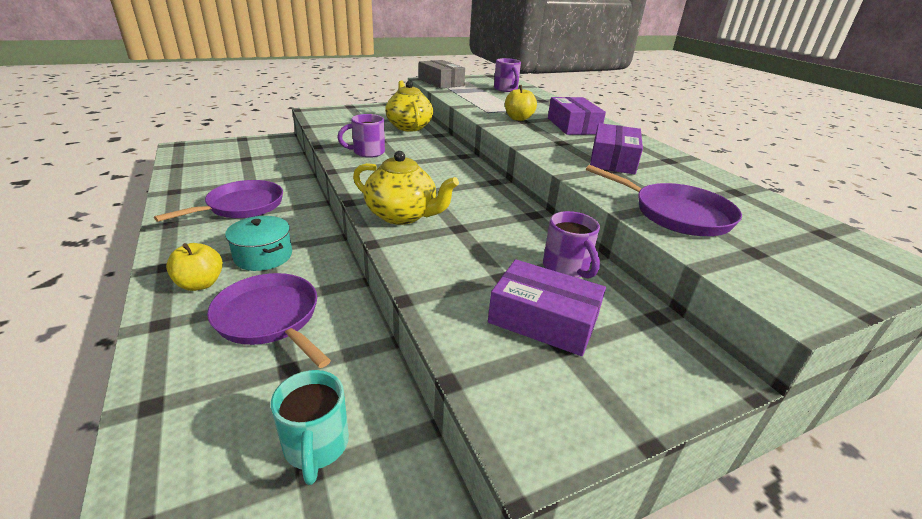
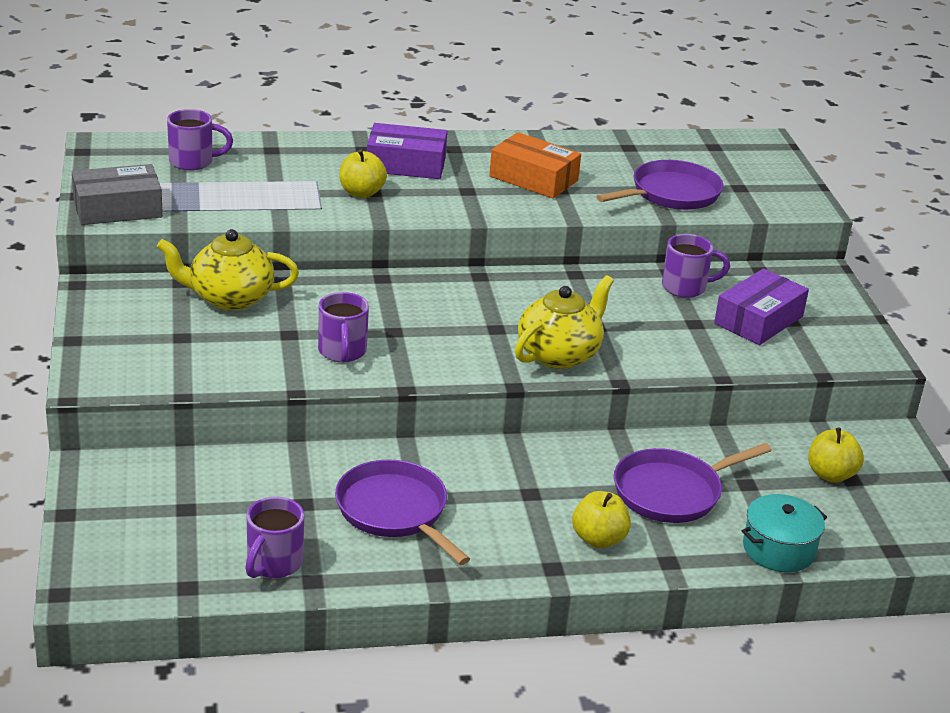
camera: 75 degrees left, 0 degrees up
(192, 180) = (273, 564): none -> purple mug
(263, 256) = (546, 494): turquoise pot -> turquoise pot (778, 549)
(316, 446) = (830, 474): turquoise mug -> yellow apple
(612, 160) = (533, 178): purple box -> orange box

